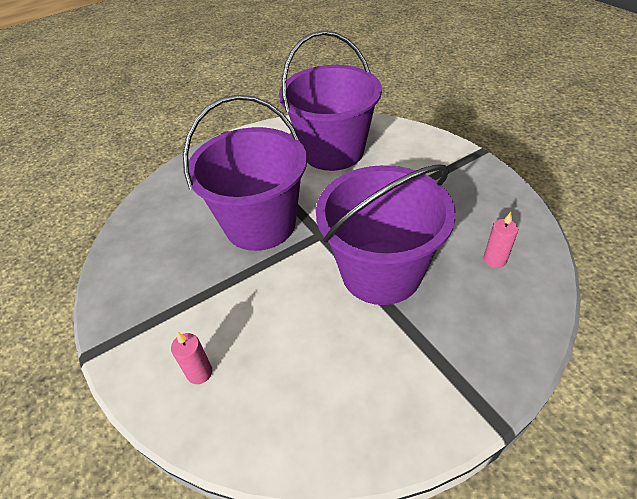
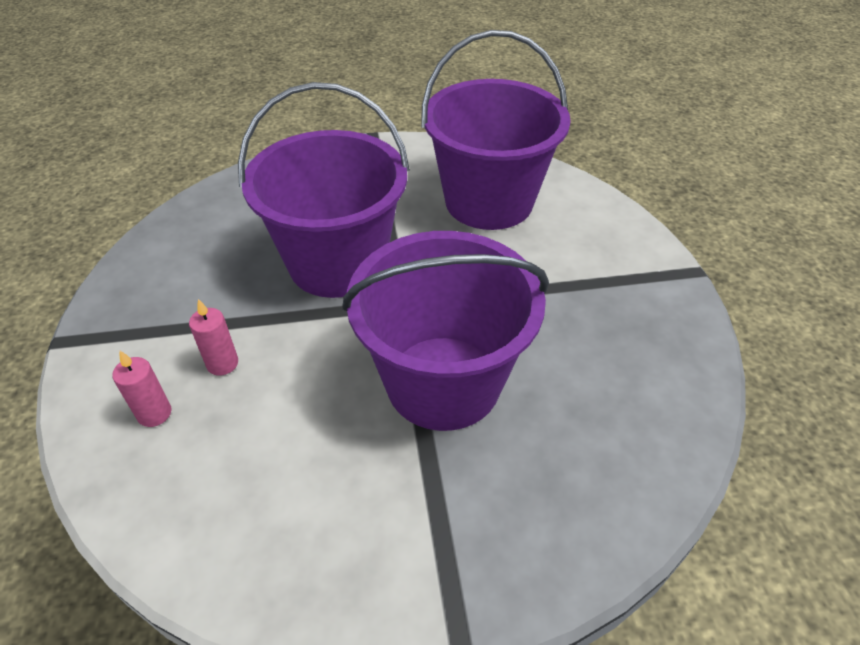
camera: 20 degrees right, 0 degrees up
(495, 260) = (608, 428): pink candle -> pink candle (222, 363)

